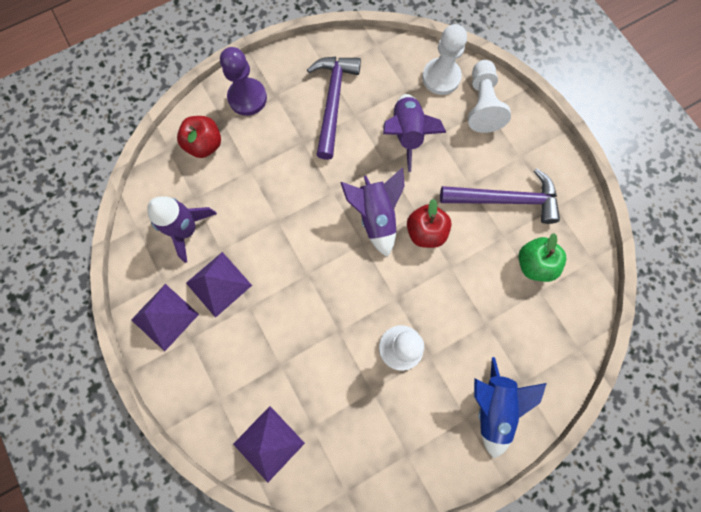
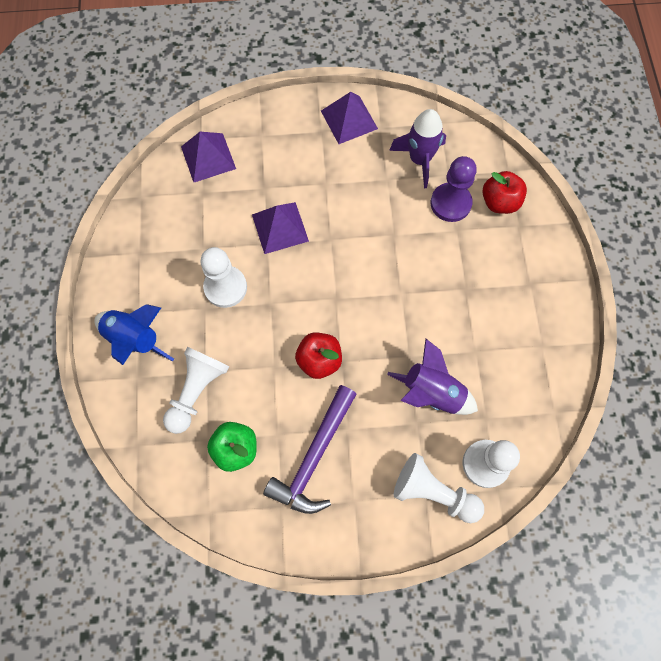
camera: 115 degrees right, 5 degrees down
(219, 284) = (357, 167): purple pyramid -> purple pyramid (280, 227)
(247, 98) = (537, 257): purple pawn -> purple pawn (450, 203)
(333, 102) = (500, 336): purple hammer -> none
(375, 217) = (356, 321): purple rocket -> none
(506, 322) = (197, 391): none -> white pawn

